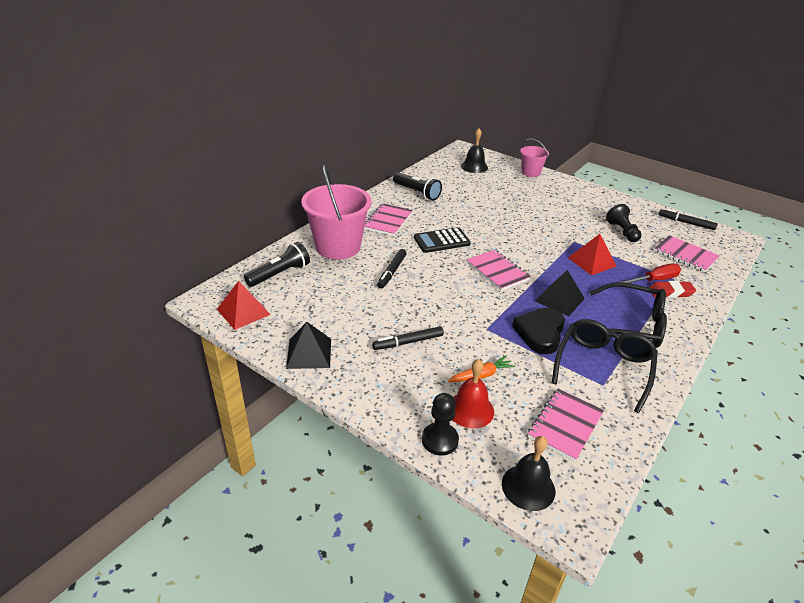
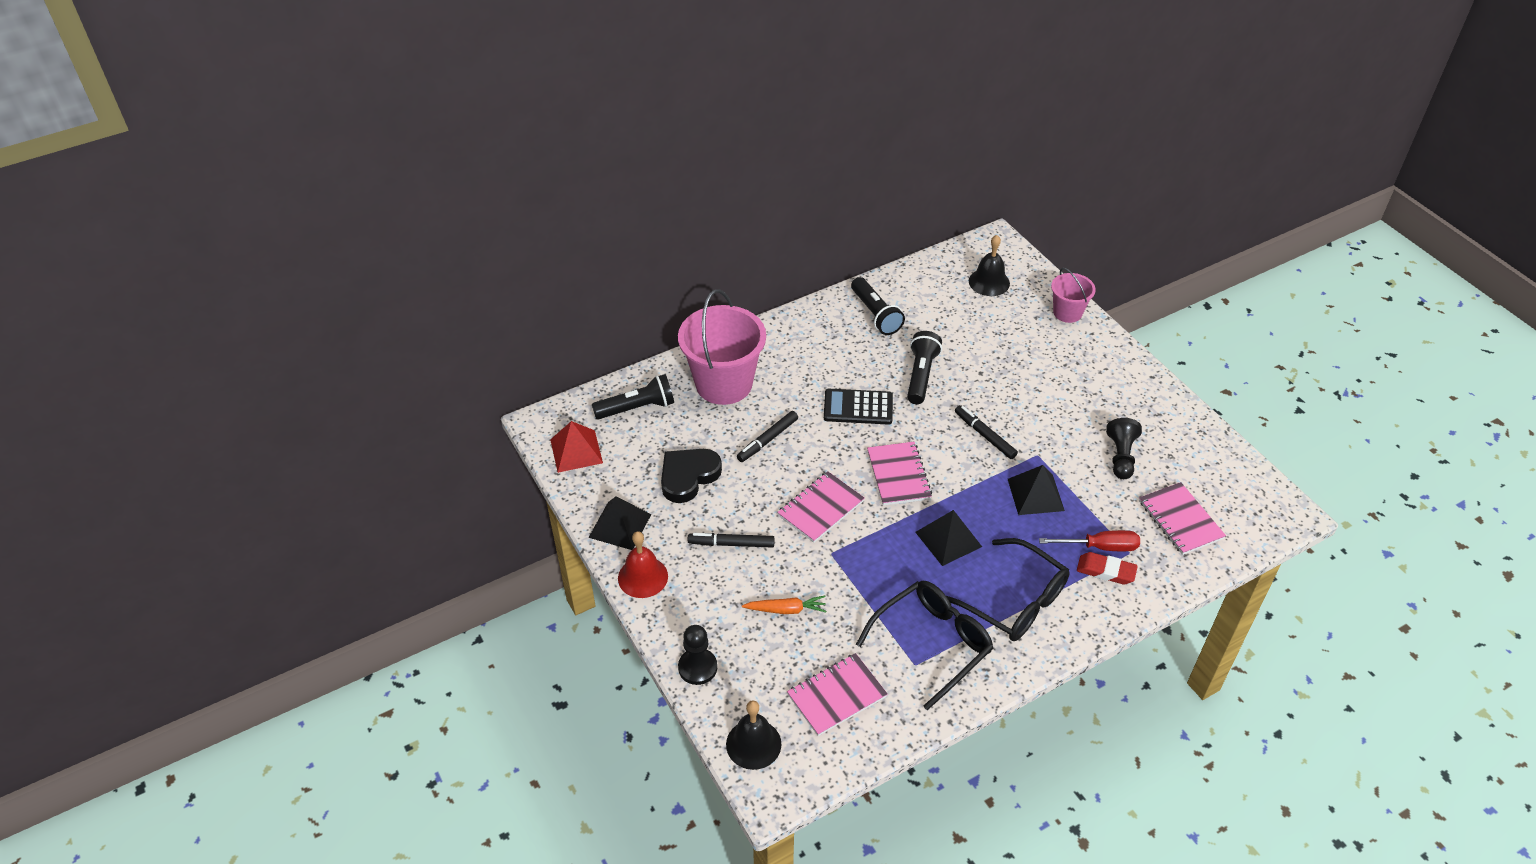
camera: 25 degrees right, 10 degrees up
(388, 221) = (808, 356): pink notebook -> pink notebook (820, 508)
(469, 217) = (921, 375): none -> black flashlight
(470, 409) = (749, 645): red bell -> red bell (643, 577)
(540, 333) = (890, 578): black heart -> black heart (688, 476)
(591, 262) = (1035, 494): red pyramid -> black pyramid
(686, 223) = (1233, 466): black marker -> black marker (984, 435)

